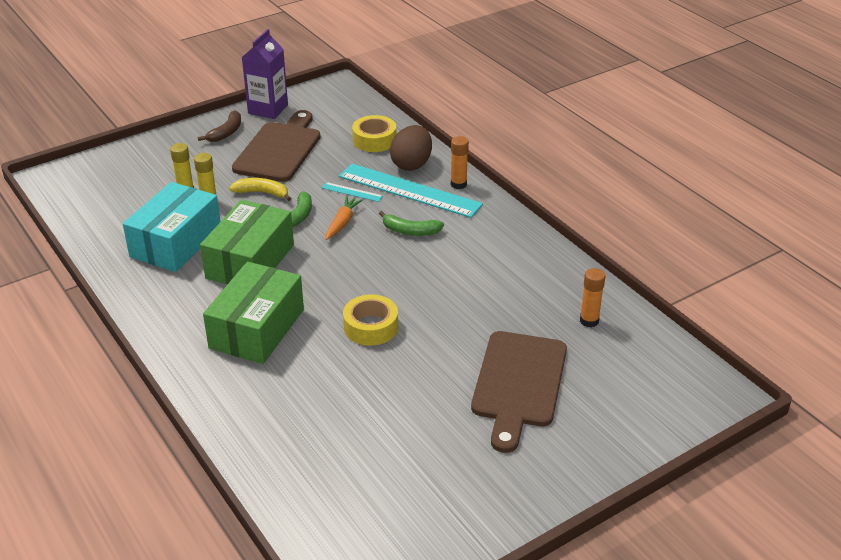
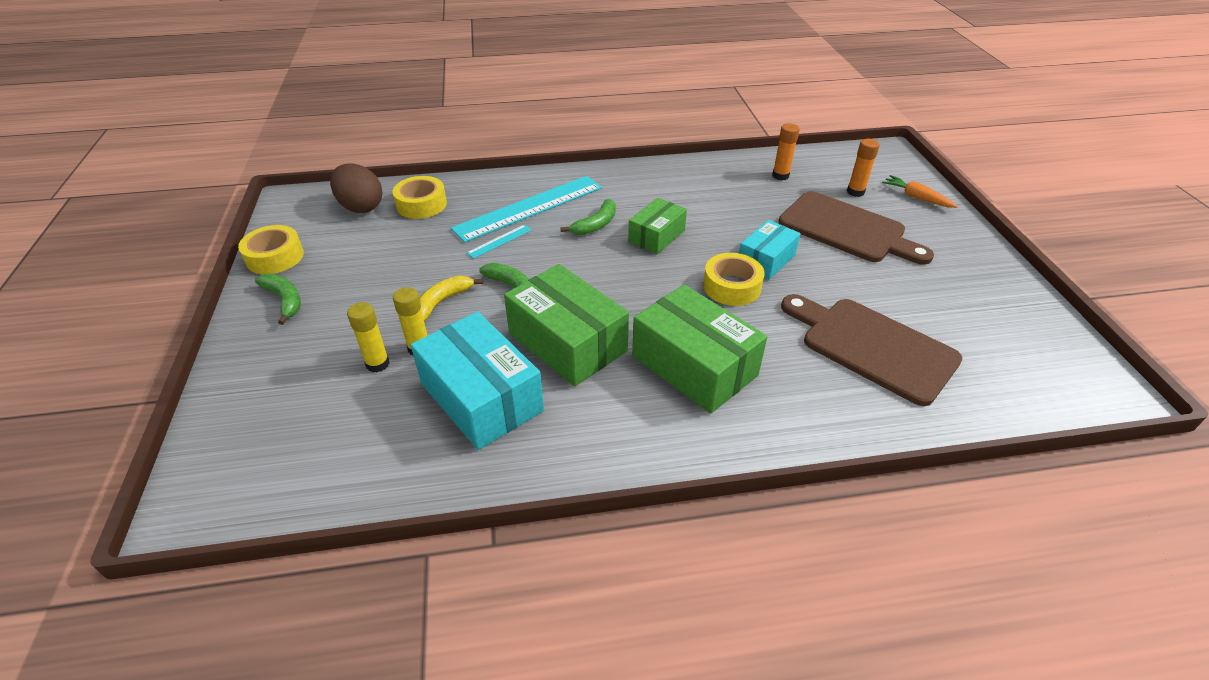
camera: 65 degrees left, 5 degrees up
(226, 132) = (284, 300): brown banana -> green banana
(268, 109) = (275, 257): purple carton -> yellow tape
(279, 149) = (369, 269): brown cutting board -> brown cutting board (872, 346)
(342, 222) = (548, 260): orange carrot -> orange carrot (916, 197)
(411, 164) = (487, 195): brown egg -> brown egg (361, 207)
(417, 268) = (656, 236): none -> green box
(425, 339) = (766, 260): none -> turquoise box
(458, 184) = (544, 180): orange glue stick -> orange glue stick (855, 192)

